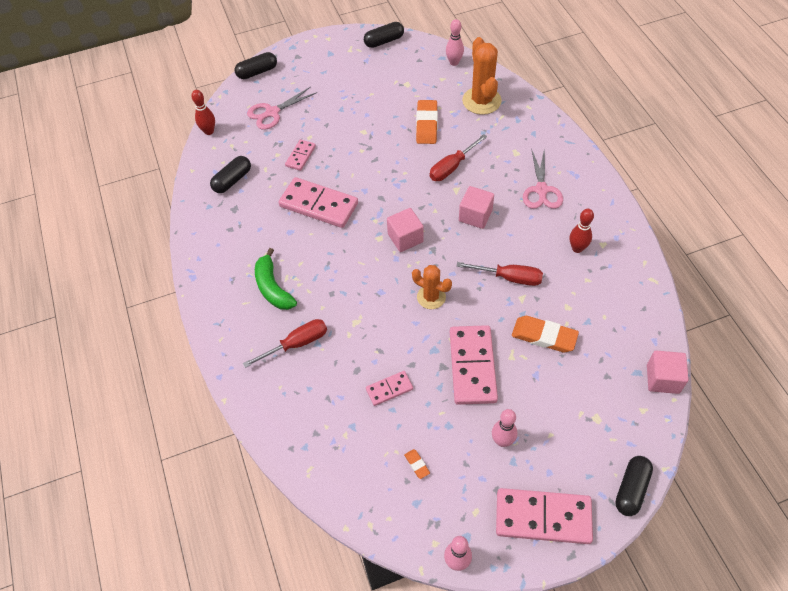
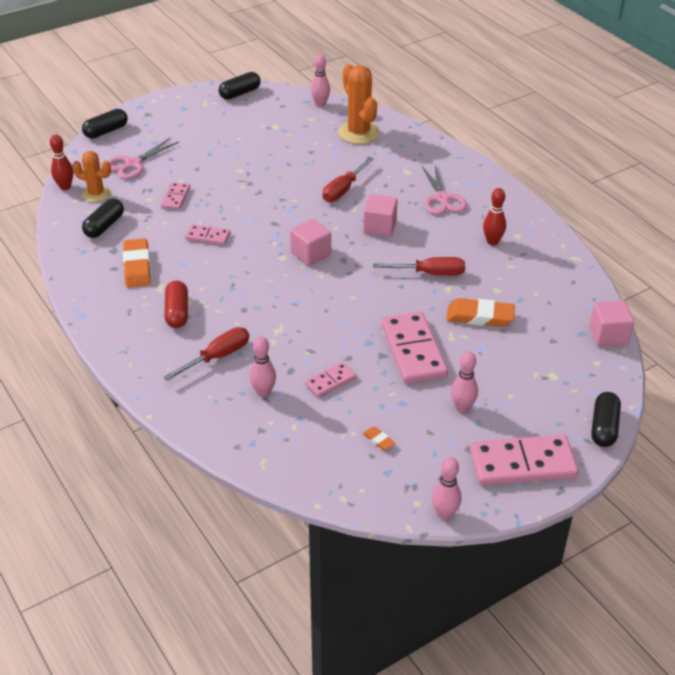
camera: 15 degrees left, 15 degrees down
(273, 287) = (177, 312): green banana -> red capsule
(318, 205) = (208, 237): pink domino -> pink domino, size x0.51
(327, 391) = (263, 392): none -> pink bowling pin
(426, 125) = (306, 158): orange eraser -> orange eraser (137, 267)
(431, 297) = (353, 299): orange cactus -> orange cactus (96, 194)

